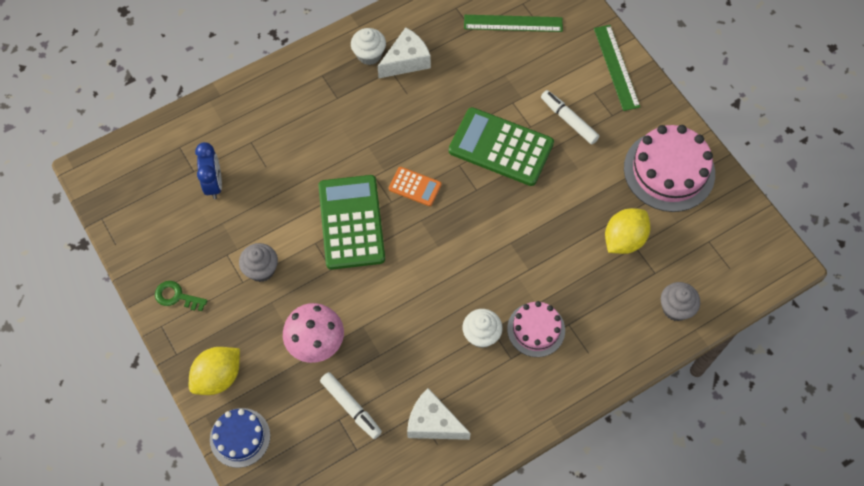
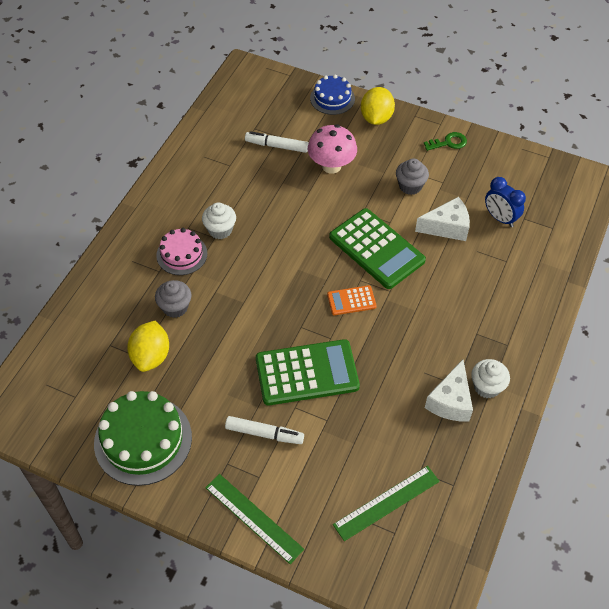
camera: 145 degrees right, 10 degrees down
(433, 423) = (215, 165): white cheese -> white cheese (447, 227)
(669, 171) = (143, 440): pink cake -> green cake
(675, 308) = (78, 327): grey cupcake -> grey cupcake (175, 307)

